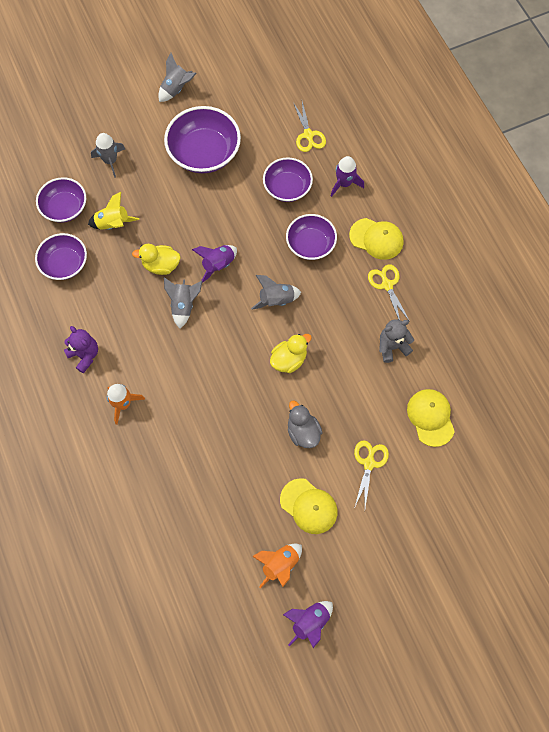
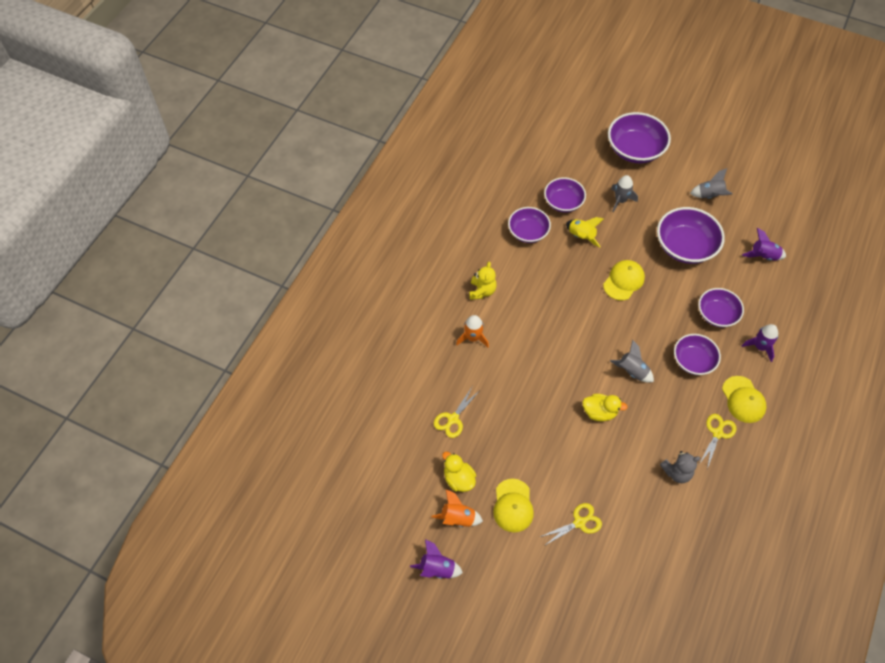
camera: 50 degrees right, 10 degrees down
(73, 103) = (635, 150): none -> purple bowl
(84, 355) = (482, 291): purple teddy bear -> yellow teddy bear
(161, 265) = (583, 285): yellow duck -> yellow duck (458, 479)
(183, 305) = (570, 319): grey rocket -> none
(218, 265) = (619, 317): purple rocket -> purple rocket (763, 256)
(303, 432) = (559, 461): grey duck -> none
(308, 135) = (769, 296): yellow scissors -> yellow scissors (453, 419)
(392, 347) = (677, 472): grey teddy bear -> grey teddy bear turned 135 degrees clockwise
(430, 417) = (652, 539): yellow cap -> yellow cap (623, 281)

